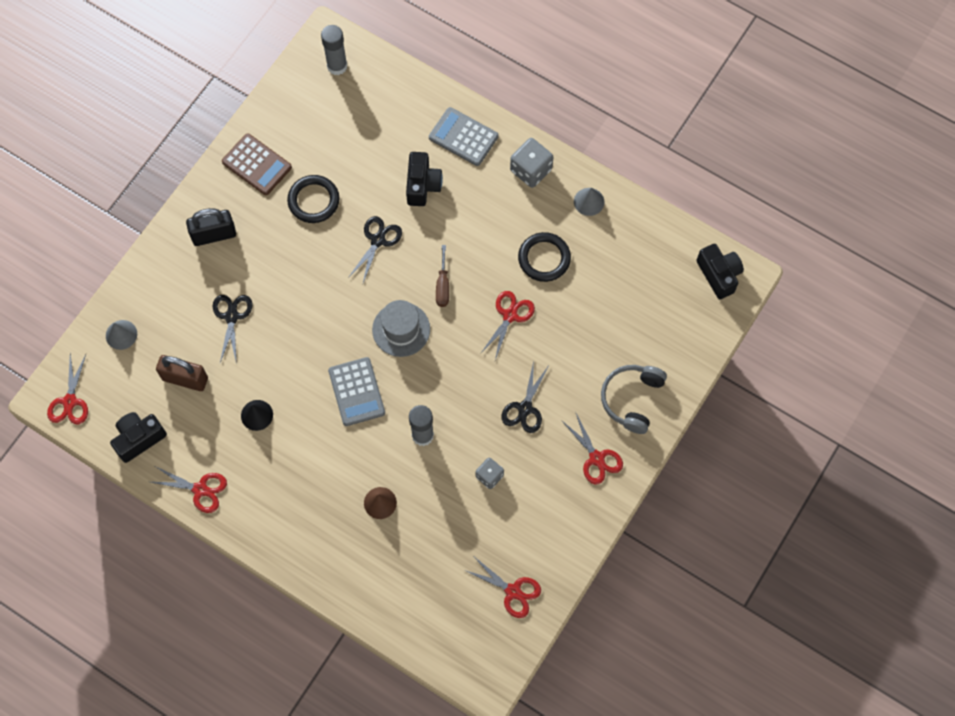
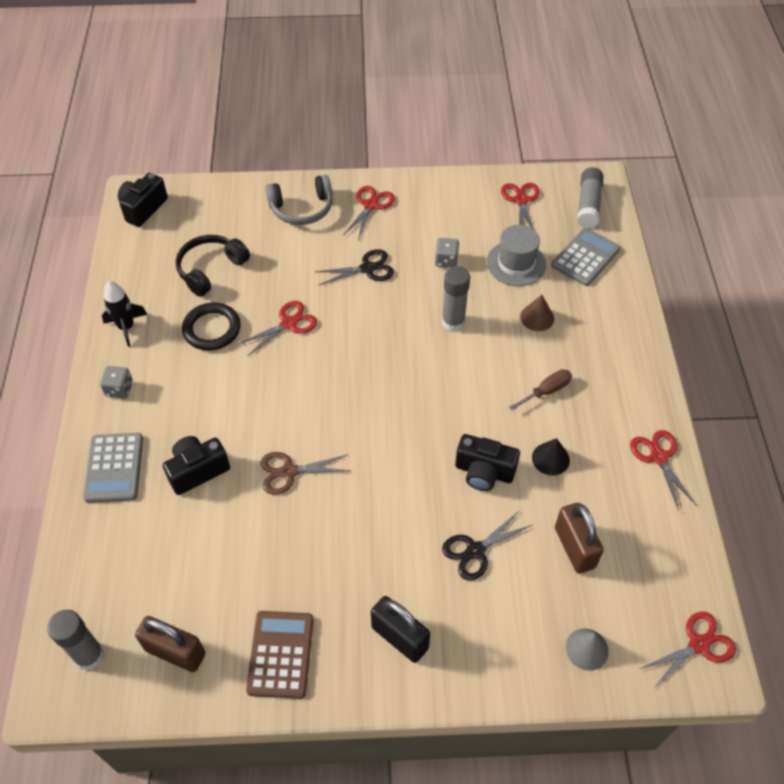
camera: 125 degrees left, 15 degrees down
(139, 439) = (668, 545): black camera -> black camera (484, 472)
(303, 111) = (175, 652): none -> brown padlock
(313, 200) = (285, 562): black ring -> none
(356, 392) = (457, 393): grey calculator -> grey calculator (585, 257)
(378, 240) = (289, 472): black scissors -> brown scissors
(401, 329) = (368, 396): grey hat -> grey hat (516, 263)
(442, 286) = (298, 389): brown screwdriver -> brown screwdriver (546, 391)
(466, 647) = (588, 205): none -> grey glue stick
(510, 315) = (289, 323): red scissors -> red scissors turned 150 degrees clockwise
(531, 170) = (119, 389): grey dice -> grey dice, size x0.63
(589, 201) = (126, 327): grey cone -> black rocket
(608, 290) = (211, 269): none -> black headphones

